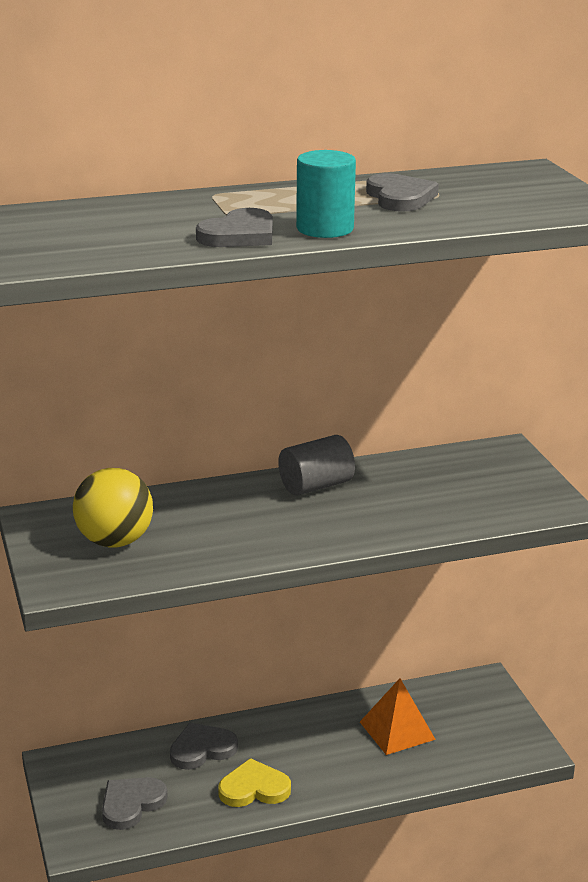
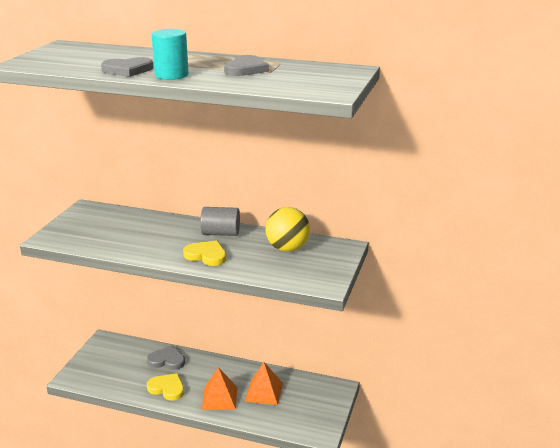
camera: 35 degrees right, 0 degrees up
(115, 541) = (98, 228): yellow ball -> yellow ball (287, 248)
(131, 804) = (110, 371): grey heart -> none
(346, 766) = (219, 398): none -> orange pyramid
(347, 523) = (206, 255): none -> yellow heart

